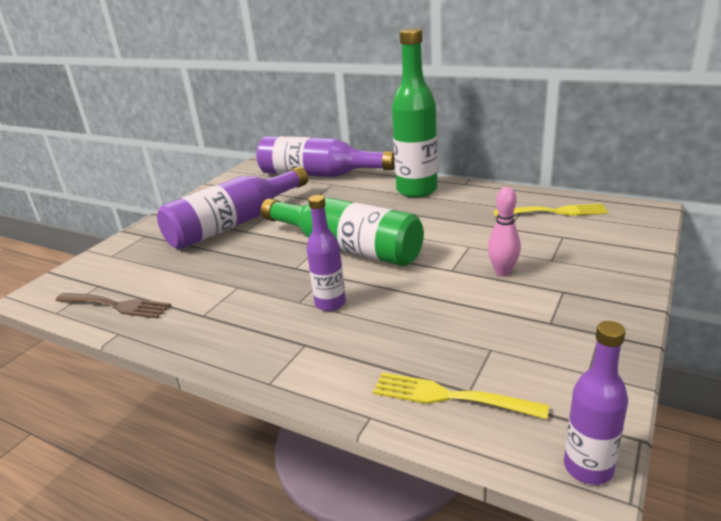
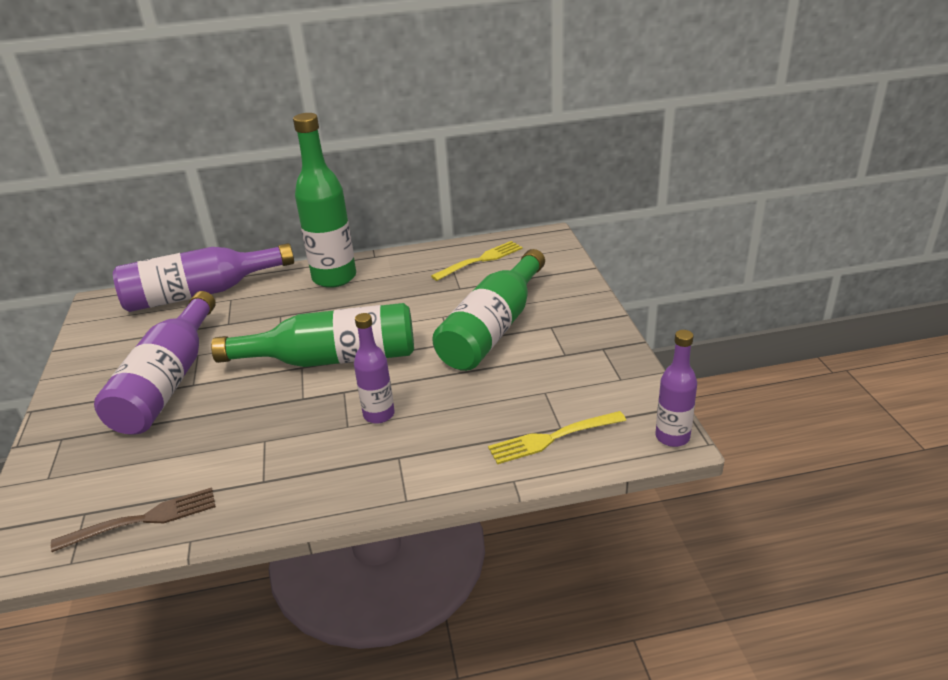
camera: 40 degrees left, 5 degrees up
(503, 272) = (493, 328): pink bowling pin -> green bottle

